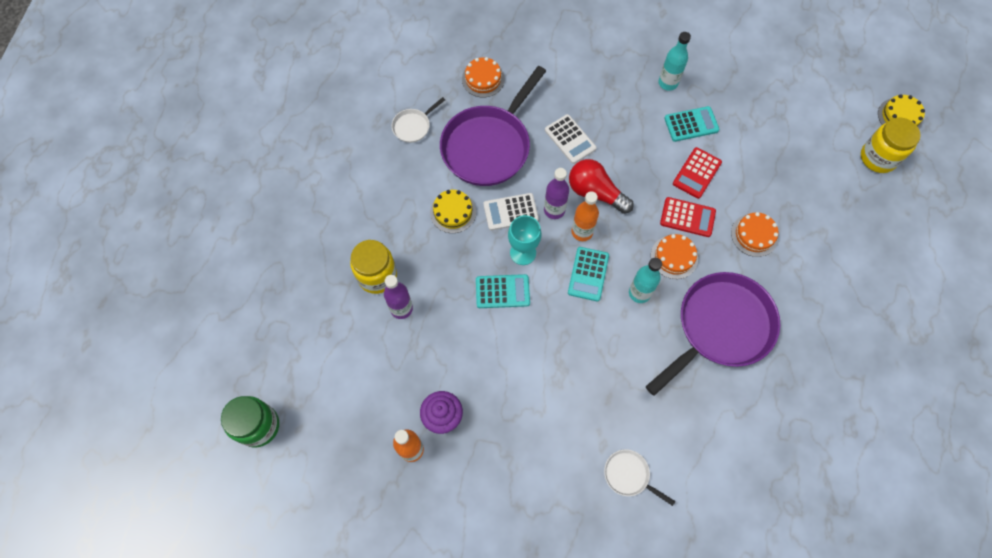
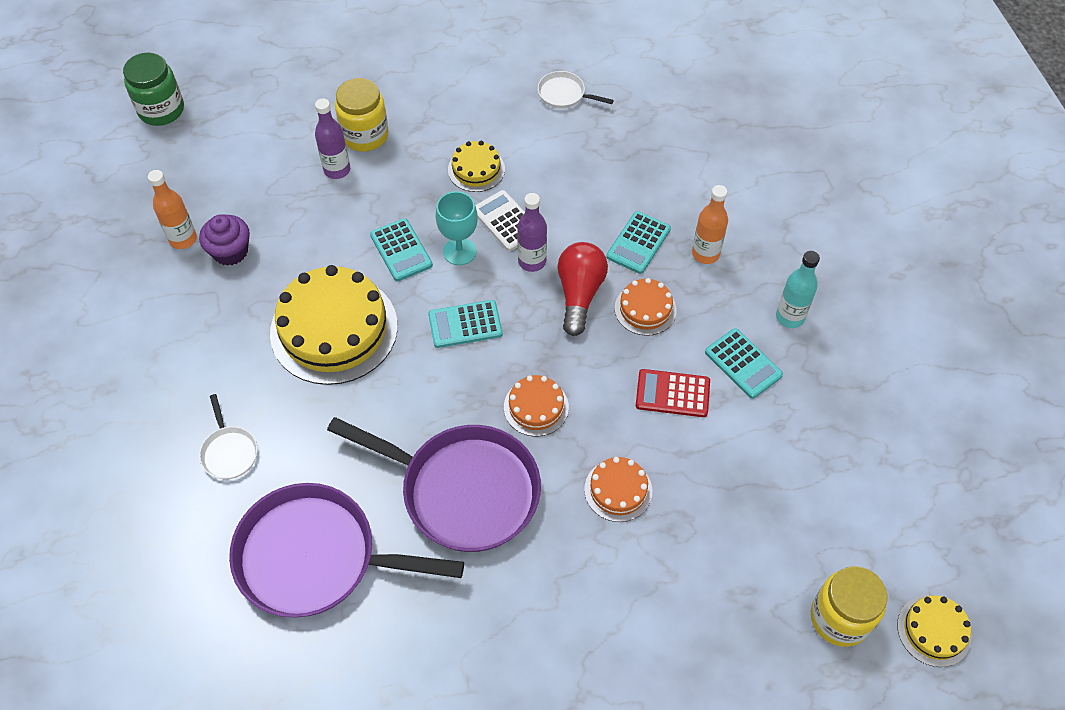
camera: 65 degrees right, 10 degrees down
(483, 79) = (667, 131): orange cake -> orange cake (645, 309)
(489, 146) = (580, 169): purple pan -> purple pan (315, 557)
(552, 364) = (334, 329): none -> yellow cake
(570, 139) = (638, 243): white calculator -> turquoise calculator
(582, 232) = (518, 299): orange bottle -> orange bottle (705, 254)
(629, 475) = (229, 452): white pan -> white pan turned 150 degrees clockwise
(639, 293) = (467, 386): turquoise bottle -> none
(687, 217) = (601, 404): red calculator -> none

